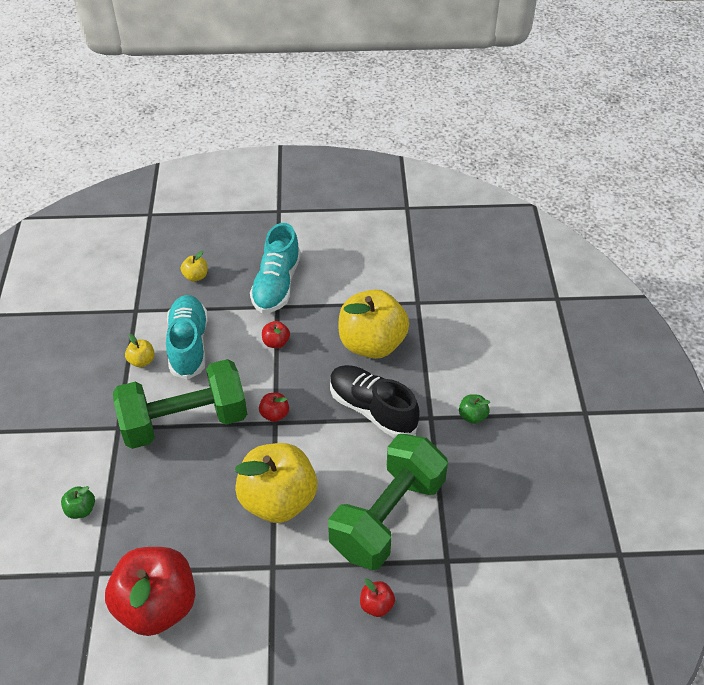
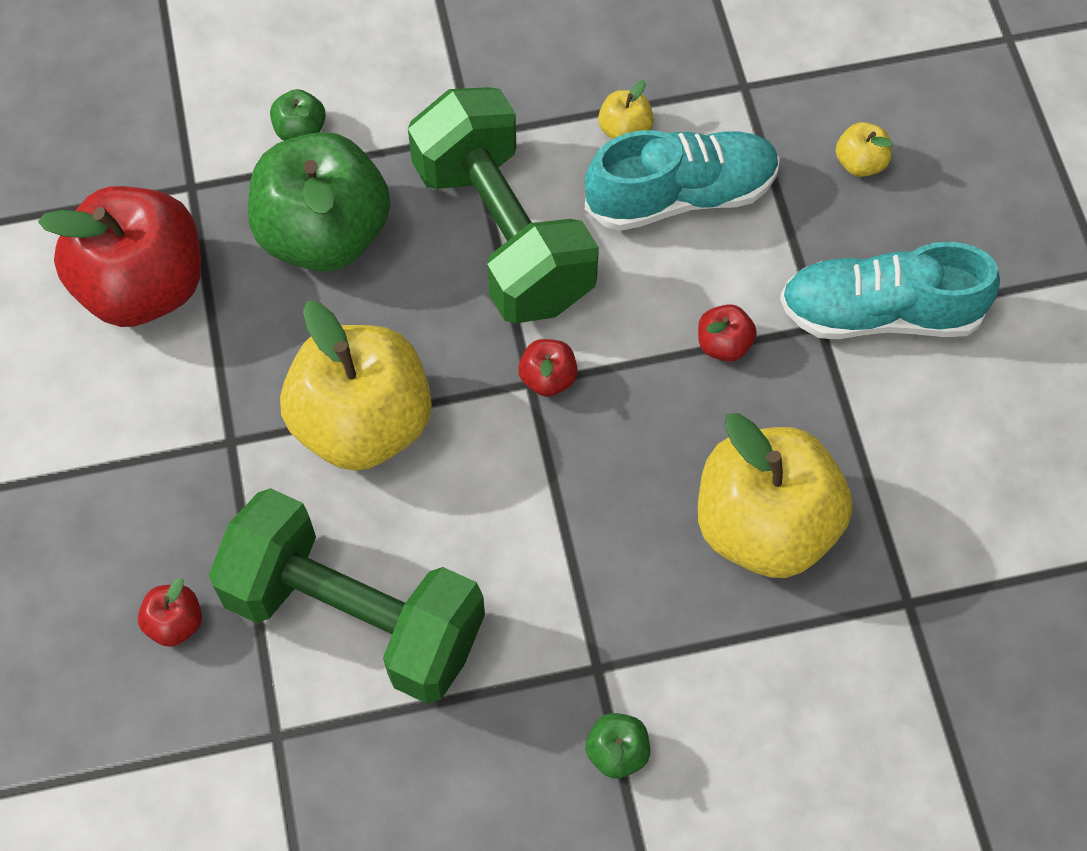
camera: 80 degrees right, 15 degrees up
(155, 505) = (324, 234): none -> green apple
(372, 409) = (595, 552): black shoe -> none

